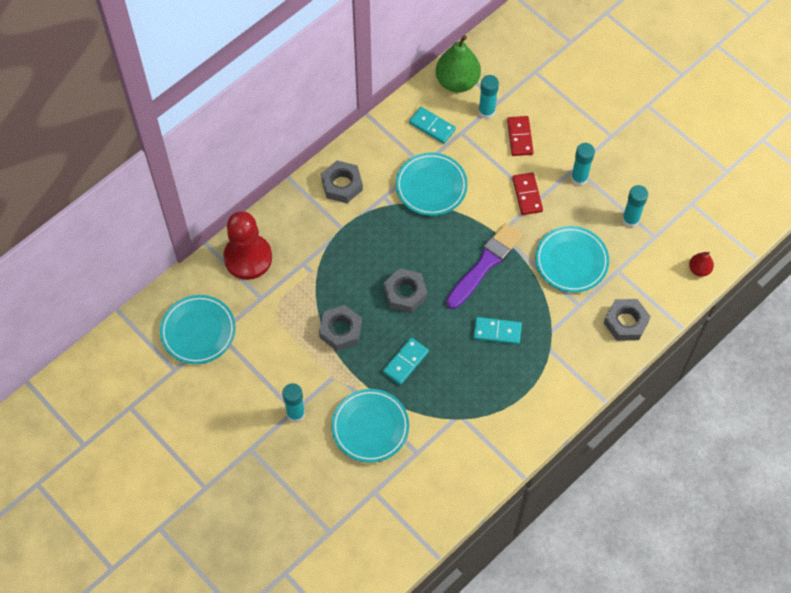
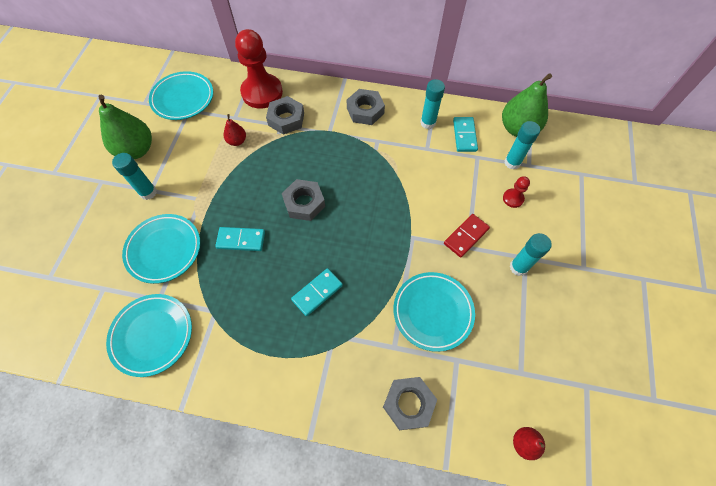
camera: 55 degrees right, 0 degrees up
(235, 402) = (136, 150): none -> green pear
(293, 310) = (237, 141): none -> red pear
(340, 330) = (240, 180): grey nut -> grey nut (286, 119)
(431, 186) = (413, 165): turquoise plate -> turquoise plate (152, 335)
(484, 264) = (374, 244): purple brush -> none
(497, 331) = (317, 293): turquoise domino -> turquoise domino turned 75 degrees clockwise
(519, 137) = (513, 198): red domino -> red pawn
(630, 220) = (518, 338): turquoise glue stick -> turquoise glue stick (428, 123)

